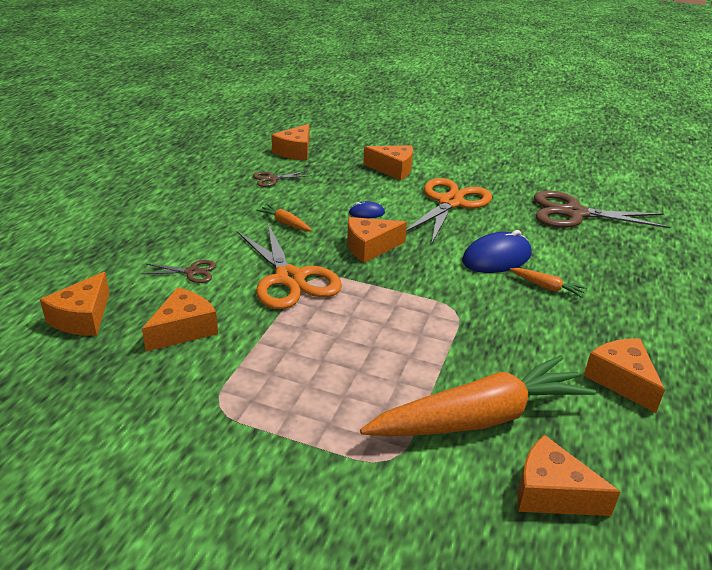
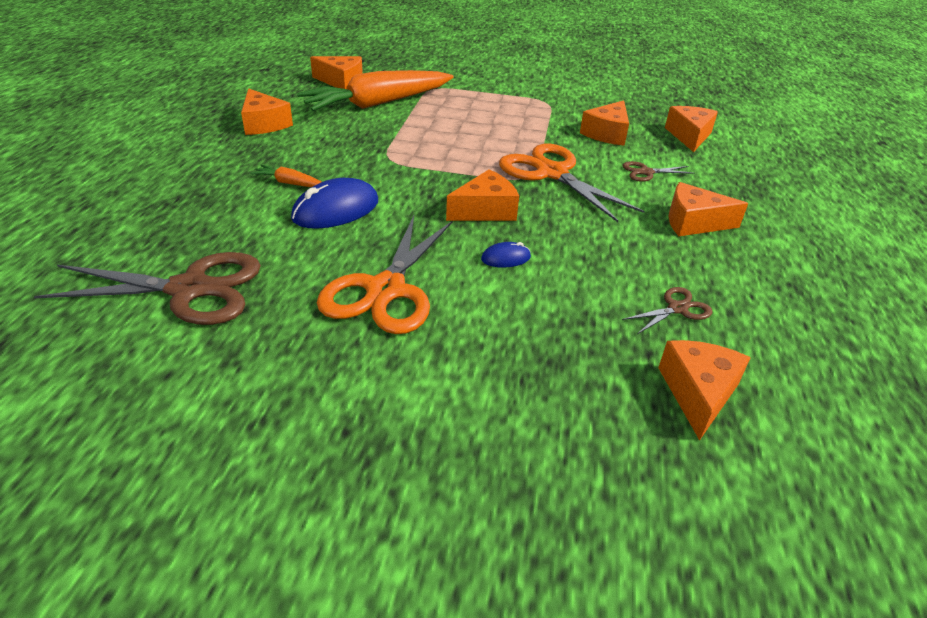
camera: 170 degrees right, 5 degrees up
(285, 223) = (599, 232): orange carrot -> none
(393, 169) = (491, 362): orange cheese -> orange cheese (693, 222)

